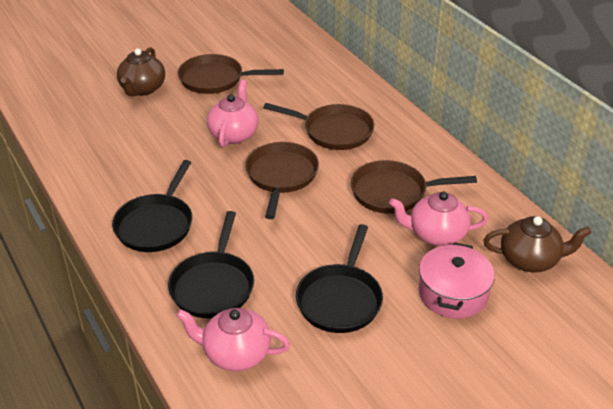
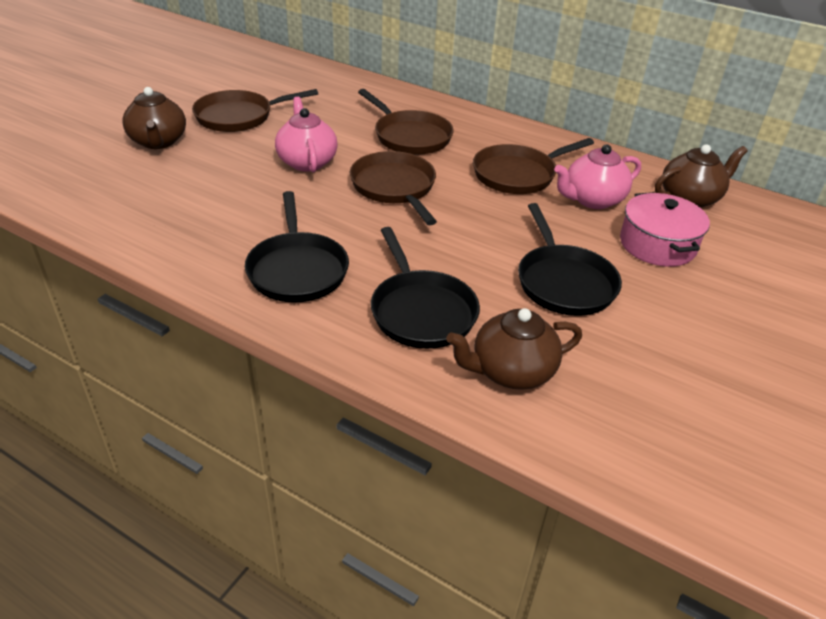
camera: 30 degrees left, 0 degrees up
(235, 354) = (511, 372): pink teapot -> brown teapot
(334, 131) = (410, 136): brown pan -> brown pan turned 60 degrees clockwise

